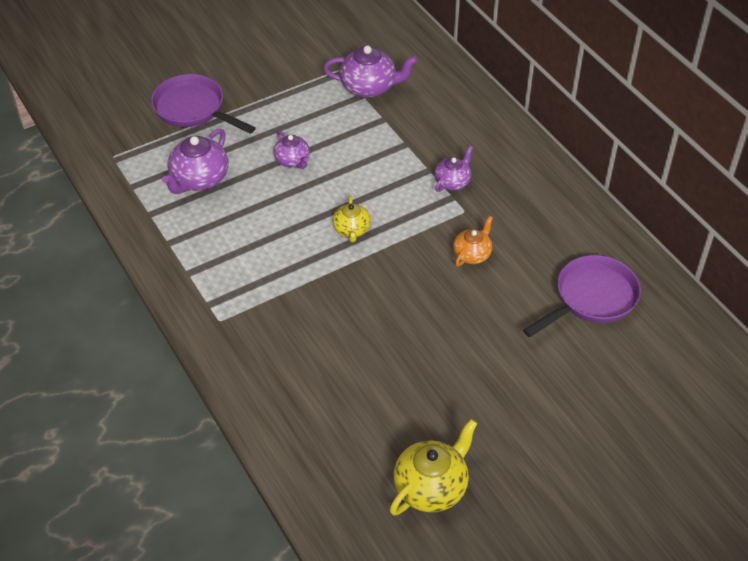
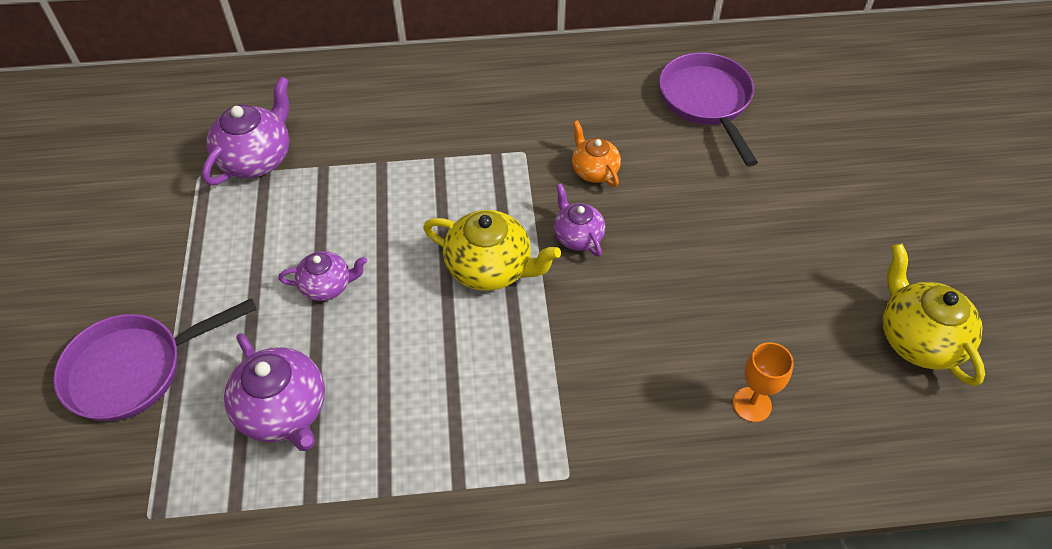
camera: 65 degrees left, 5 degrees up
(319, 399) = (752, 404): none -> orange goblet
(351, 230) = (490, 268): yellow teapot -> yellow teapot, size x1.64
(452, 182) = (472, 144): purple teapot -> purple teapot (577, 236)

